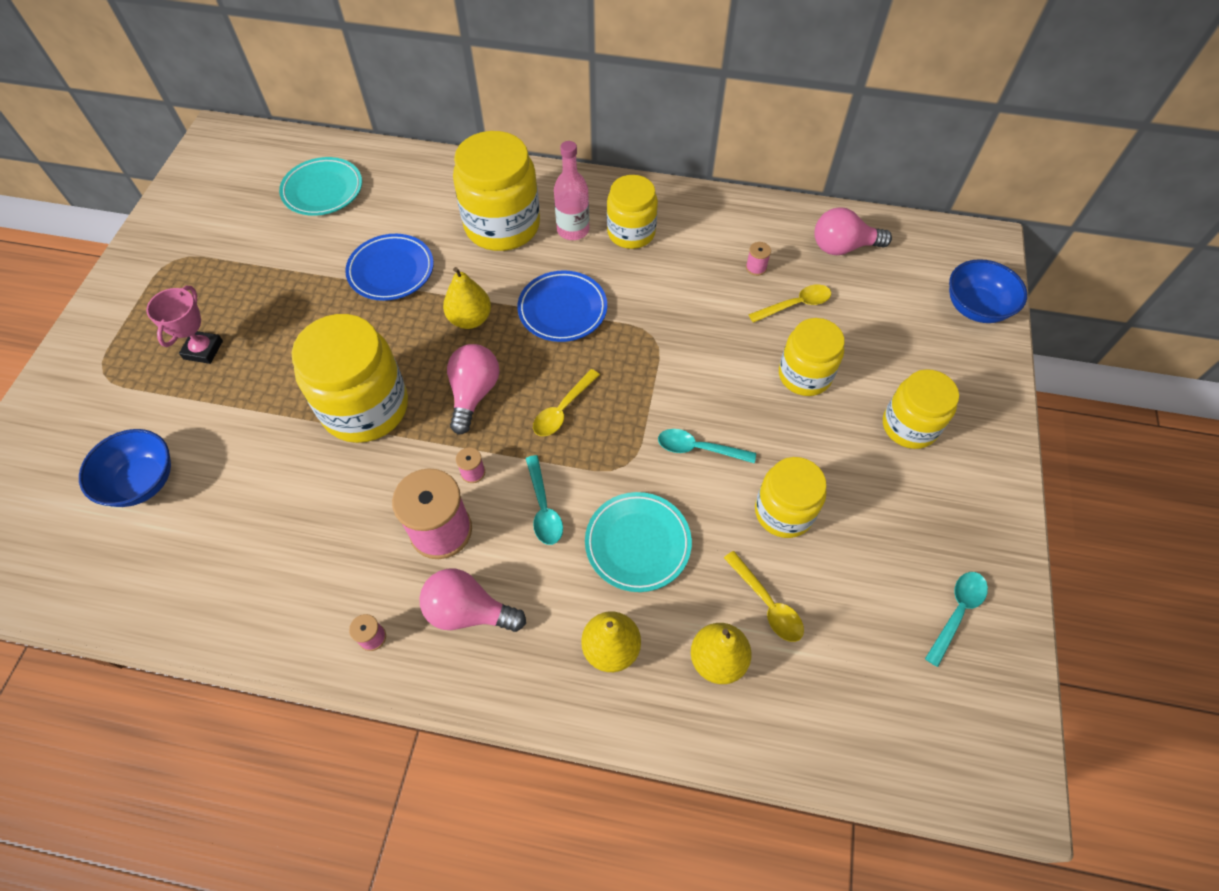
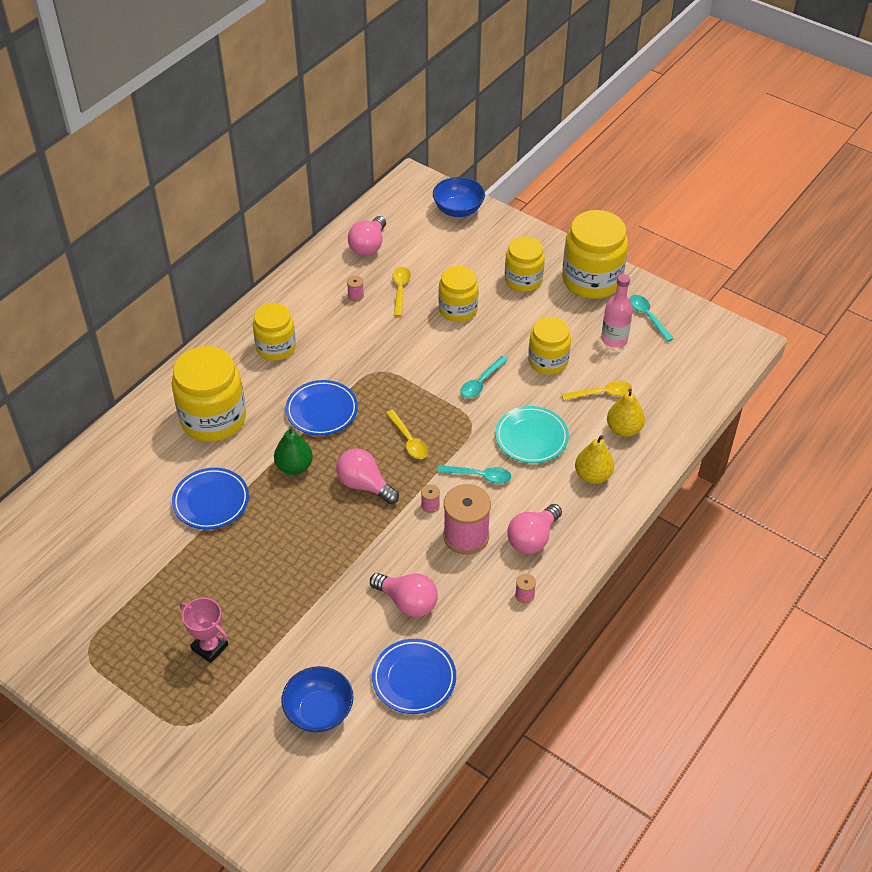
camera: 65 degrees left, 10 degrees down
(208, 559) = (414, 679): none -> blue plate
(318, 507) = (407, 602): none -> pink light bulb
(323, 190) = (83, 524): turquoise plate -> none
(365, 407) = (336, 552): yellow jar -> yellow jar (591, 280)
(470, 319) = (294, 467): yellow pear -> green pear
(573, 230) = (249, 379): pink bottle -> pink bottle (614, 339)

